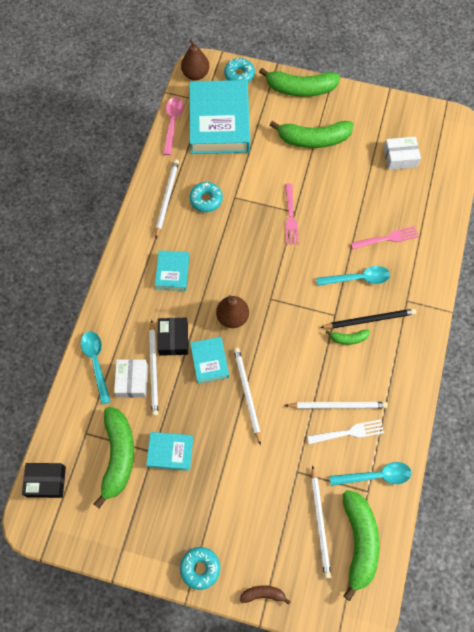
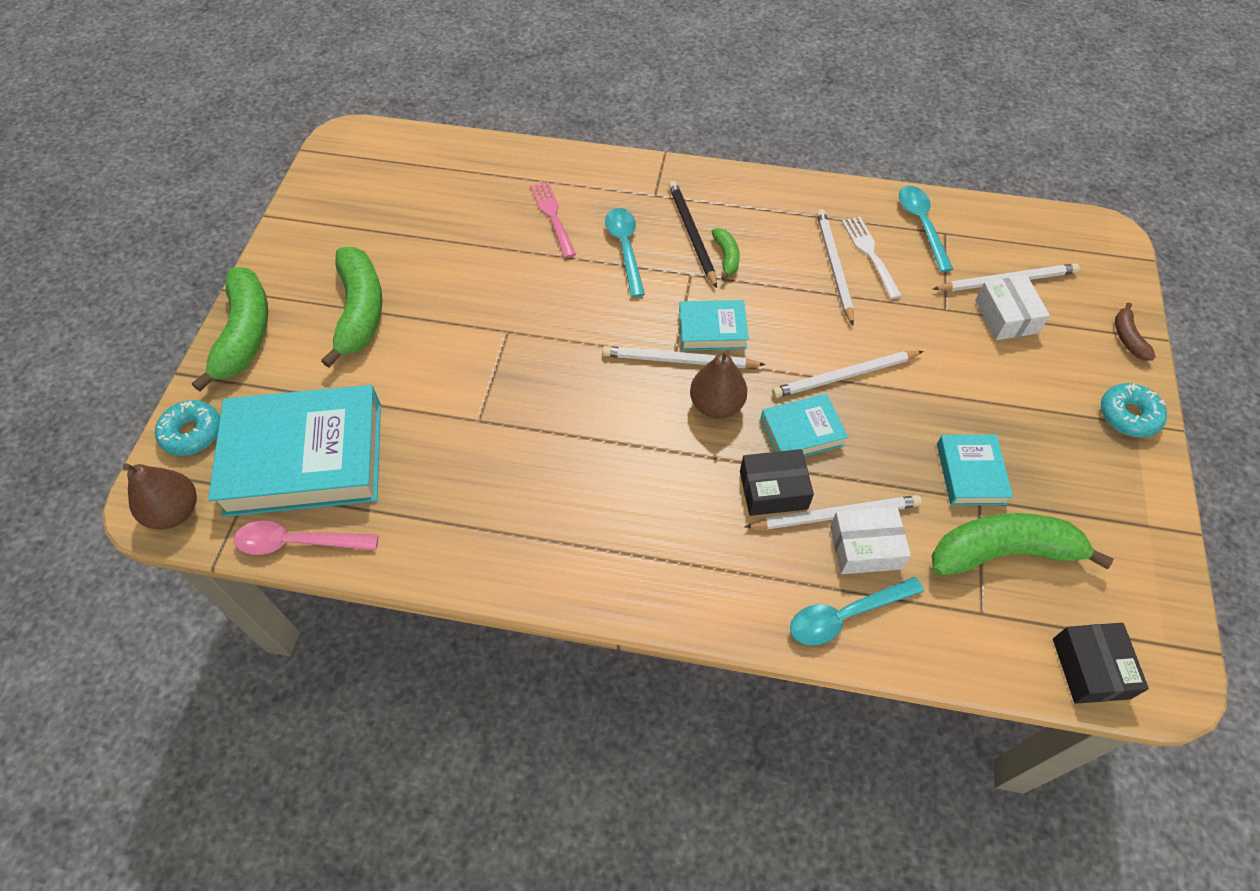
camera: 95 degrees left, 10 degrees down
(167, 198) = (480, 533): white pencil -> white pencil (679, 360)
(172, 272) = (642, 506): turquoise book -> turquoise book (712, 329)
(206, 199) = (483, 465): turquoise donut -> none
(290, 216) = (517, 336): pink fork -> none
(359, 542) = (1015, 240): green banana -> none
(400, 157) = (405, 202): white box -> white box (1006, 317)

